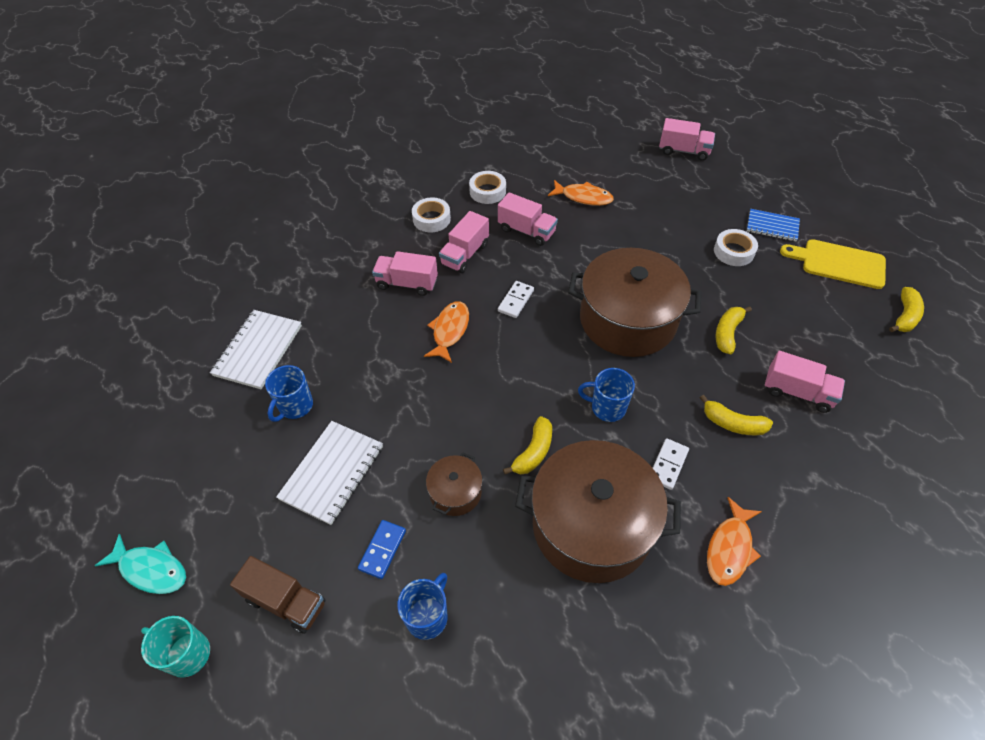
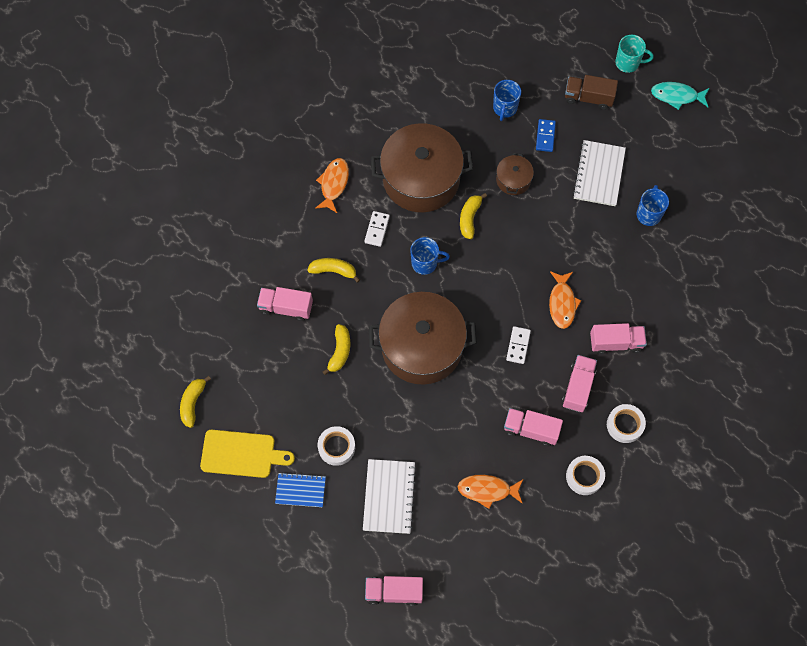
camera: 165 degrees right, 15 degrees up
(258, 350) = (702, 252): white notebook -> white notebook (389, 497)

